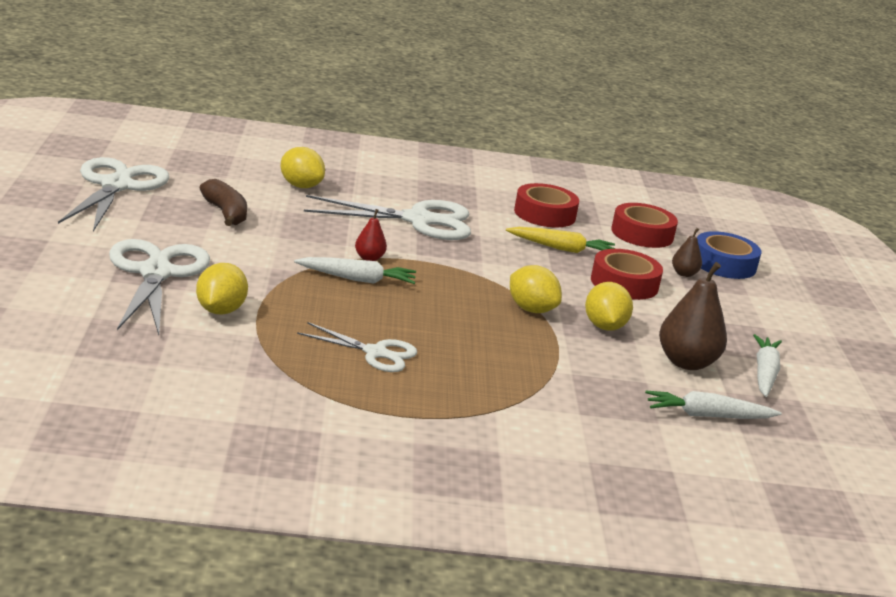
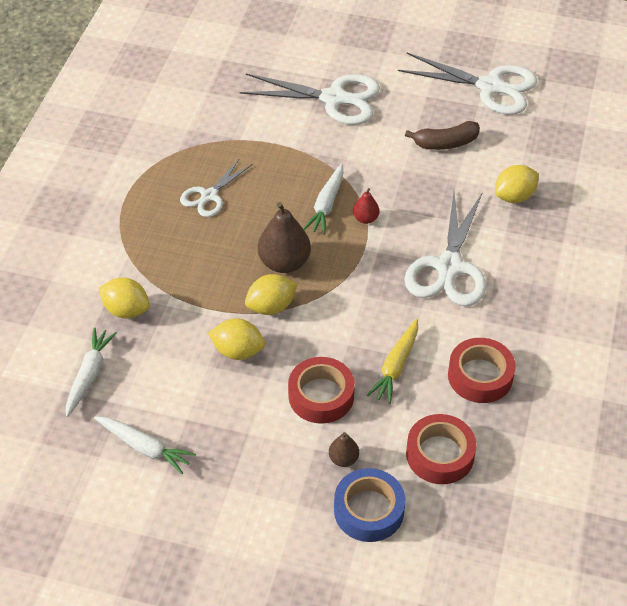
camera: 110 degrees right, 25 degrees up
(220, 311) = (276, 125): yellow lemon -> yellow lemon (126, 310)
(686, 363) = (171, 392): brown pear -> brown pear (284, 263)

